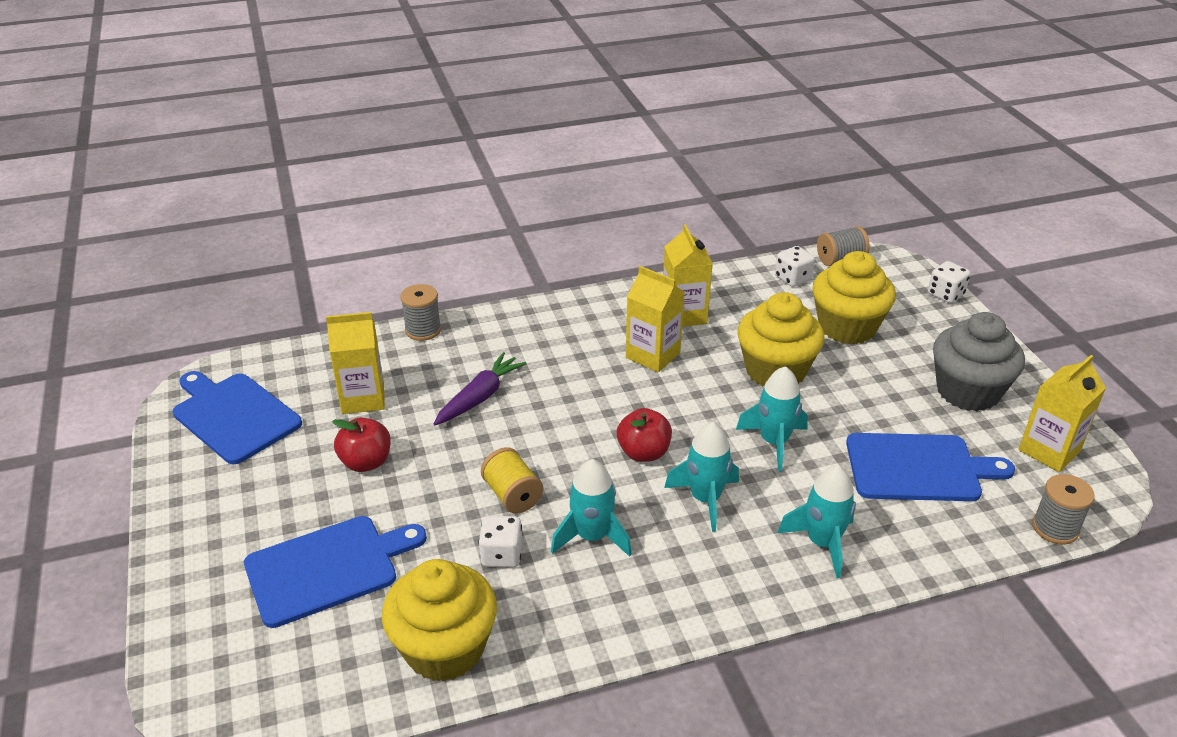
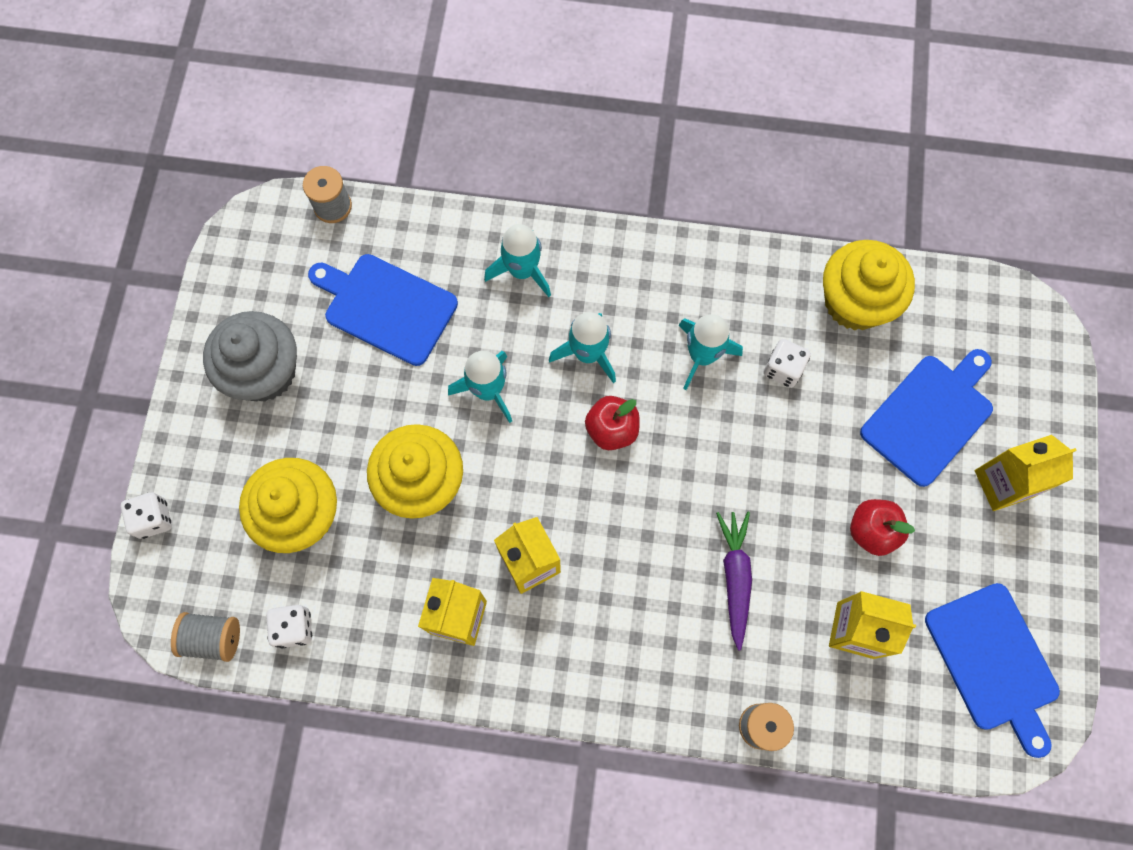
camera: 155 degrees left, 35 degrees up
(327, 568) = (930, 416): blue cutting board -> blue cutting board turned 135 degrees clockwise
(480, 397) = (735, 577): purple carrot -> purple carrot turned 120 degrees clockwise
(512, 495) = (750, 430): yellow spool -> none
(1049, 451) = (261, 276): yellow carton -> yellow carton (1003, 484)

